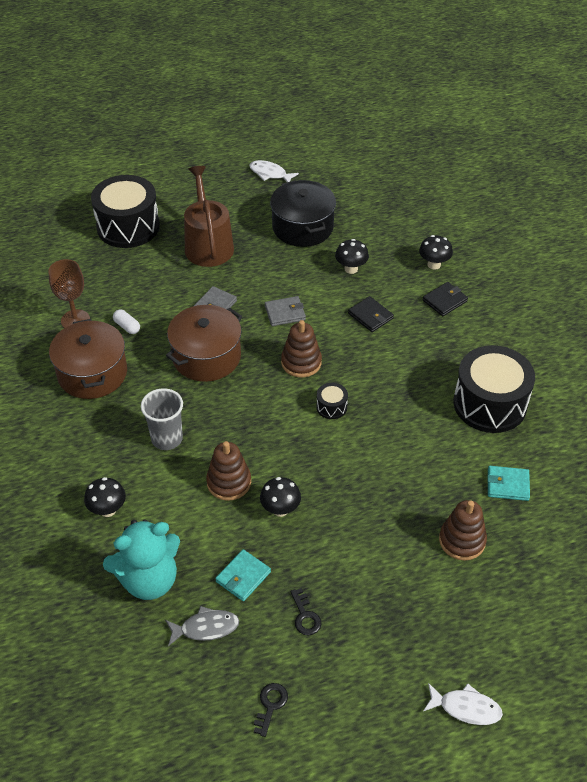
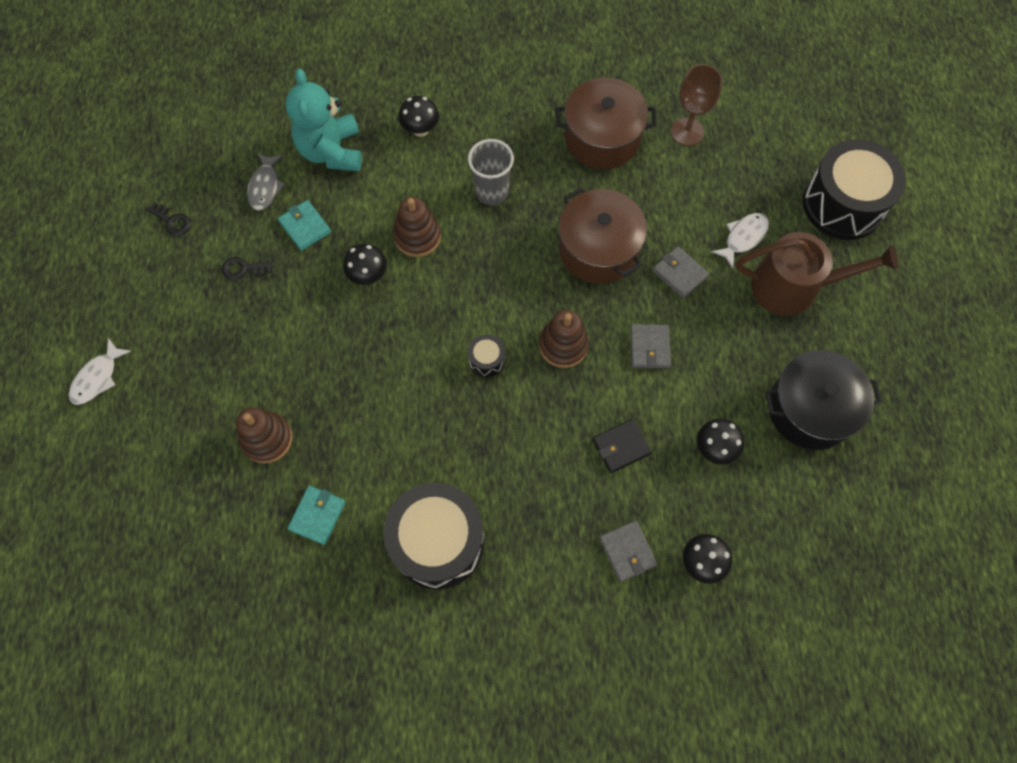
camera: 105 degrees right, 20 degrees up
(127, 326) = (665, 179): white capsule -> none
(270, 174) = (935, 395): white fish -> white fish (743, 238)
(444, 301) = (627, 551): black wallet -> grey wallet

